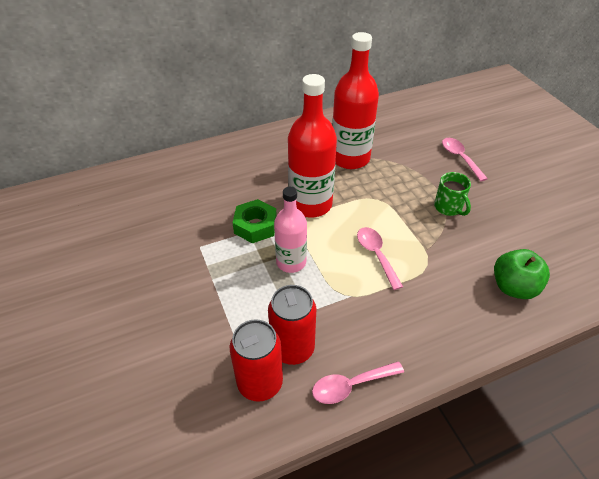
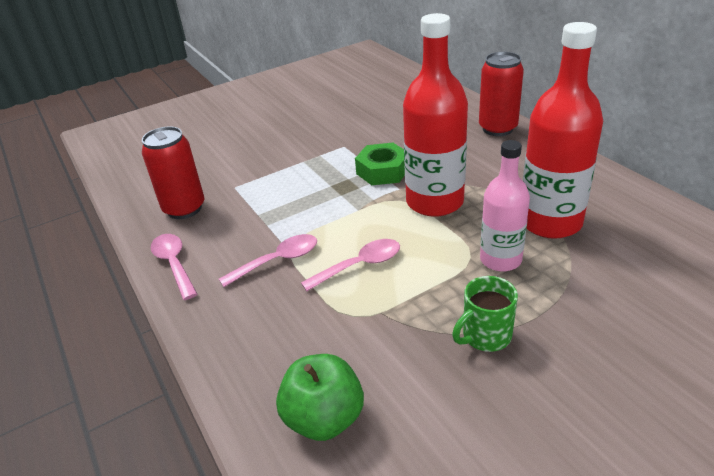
camera: 85 degrees right, 10 degrees down
(291, 262) = (334, 203): pink bottle -> pink bottle (500, 260)
(292, 348) = (220, 221): red can -> red can (497, 128)
(460, 158) = (638, 350): pink spoon -> pink spoon (278, 261)

